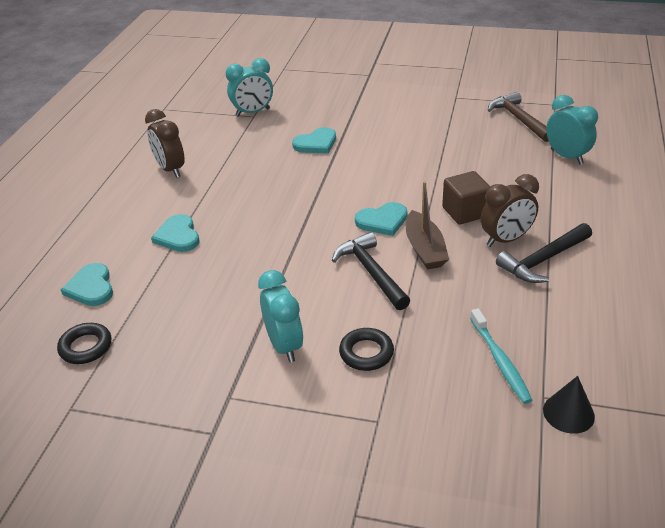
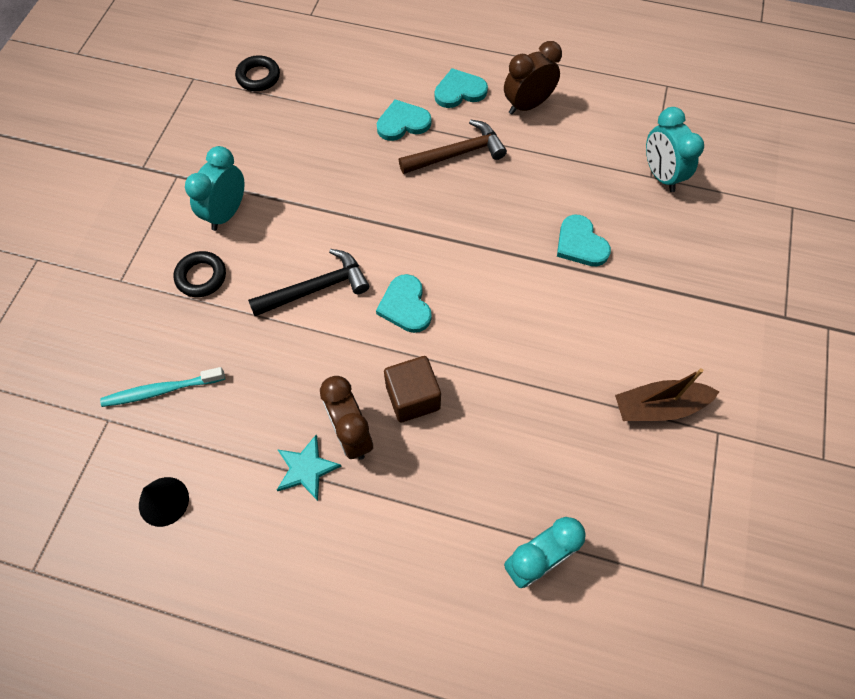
camera: 90 degrees right, 25 degrees up
(91, 287) = (335, 69): turquoise heart -> turquoise heart (459, 91)
(284, 345) = (227, 213): turquoise clock -> turquoise clock turned 135 degrees clockwise
(425, 249) = (347, 344): brown boat -> brown boat (659, 407)
(519, 119) = (649, 515): brown hammer -> brown hammer (457, 154)
(543, 260) = (306, 469): black hammer -> turquoise star
(568, 413) = (82, 437): black cone -> black cone (163, 501)

